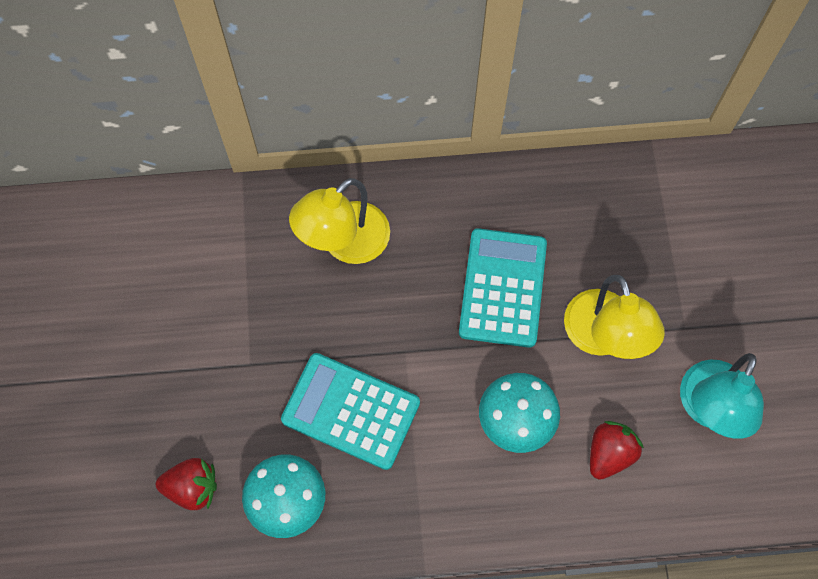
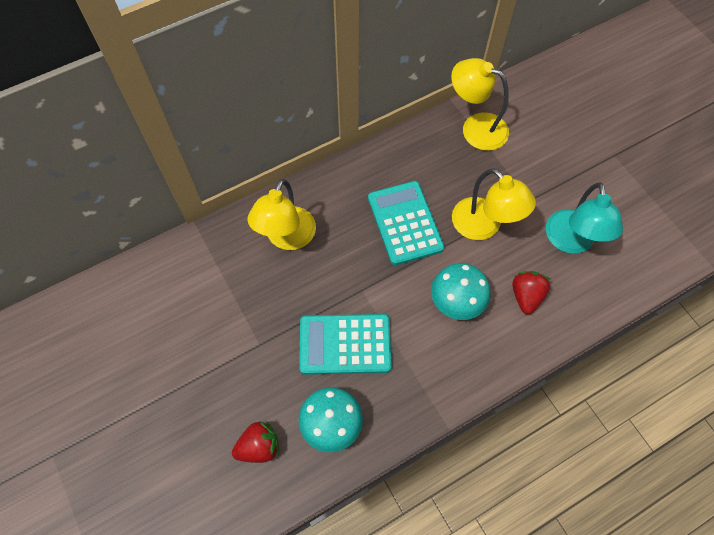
camera: 25 degrees left, 5 degrees down
(664, 196) = (475, 127): none -> yellow lamp

